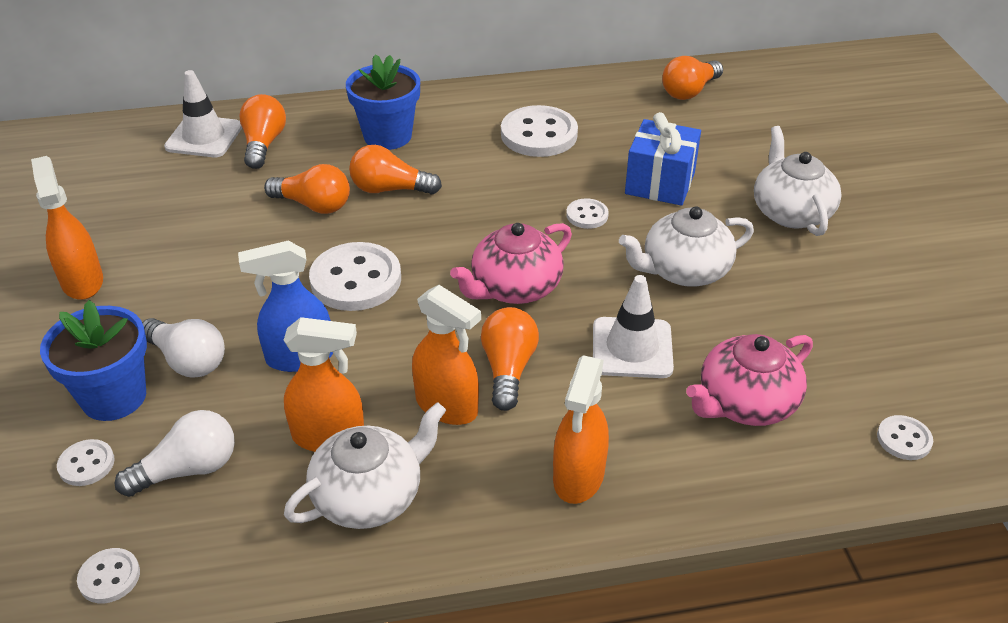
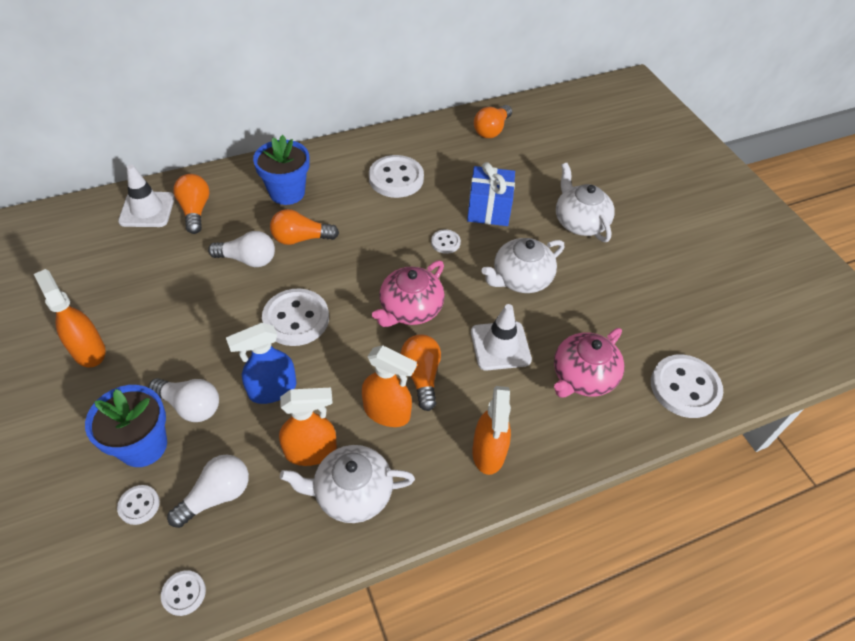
camera: 15 degrees left, 10 degrees up
(313, 205) = (248, 259): orange light bulb -> white light bulb
(369, 496) = (352, 493): white teapot -> white teapot turned 135 degrees counterclockwise
(904, 439) = (685, 387): white button -> white button, size x2.02

